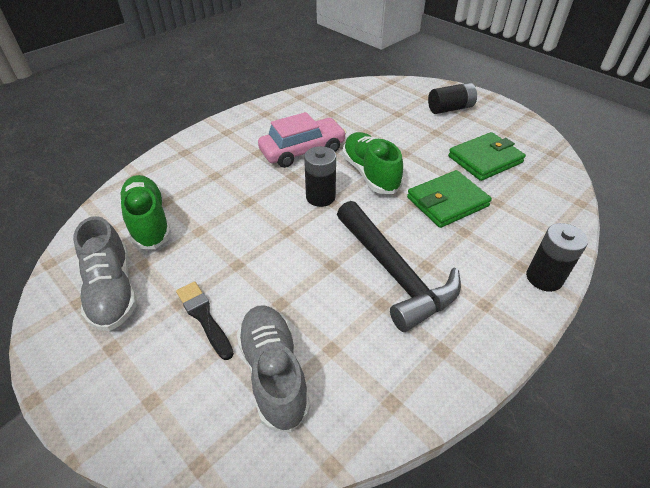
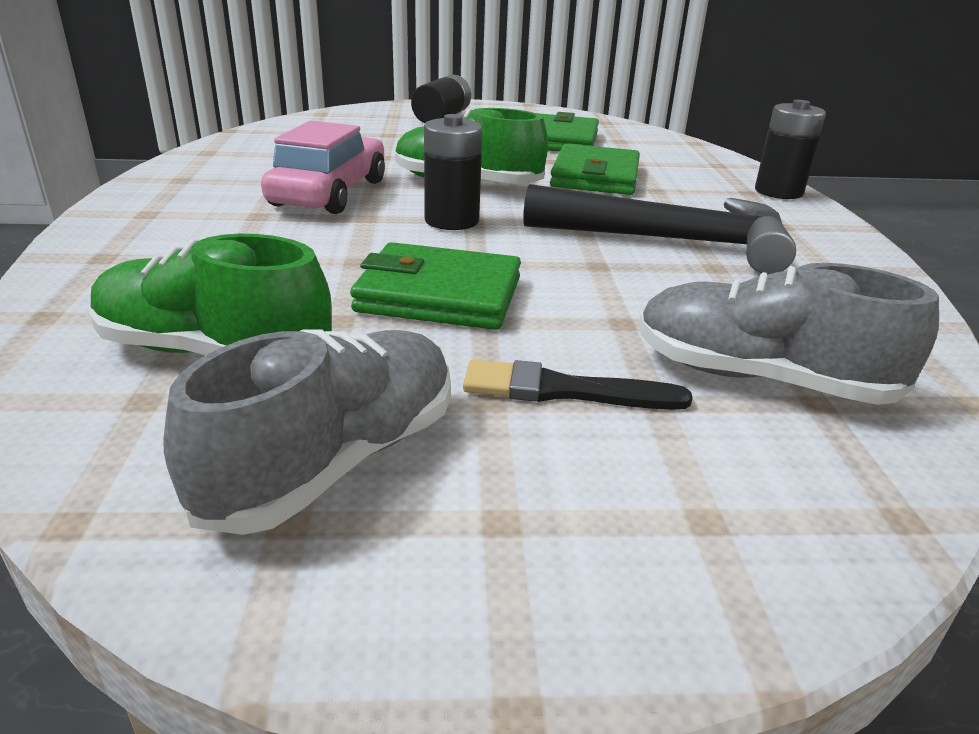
camera: 50 degrees left, 15 degrees down
(113, 290) = (335, 460): grey shoe -> grey shoe turned 75 degrees counterclockwise
(244, 240) = (439, 295): none -> green wallet

